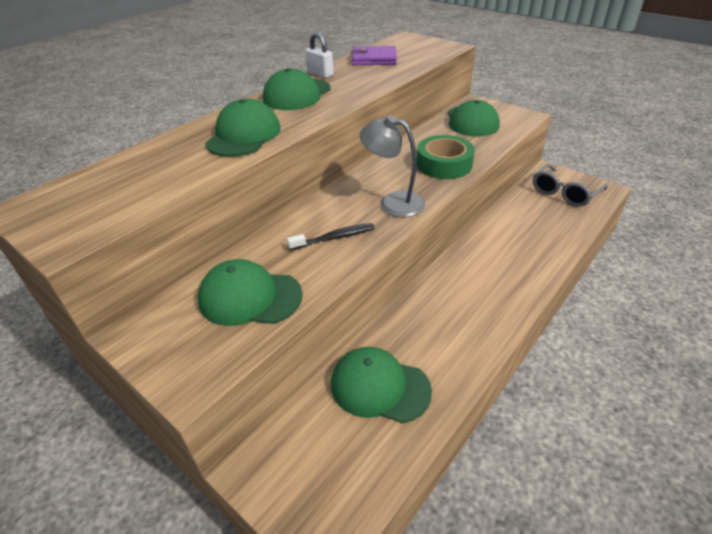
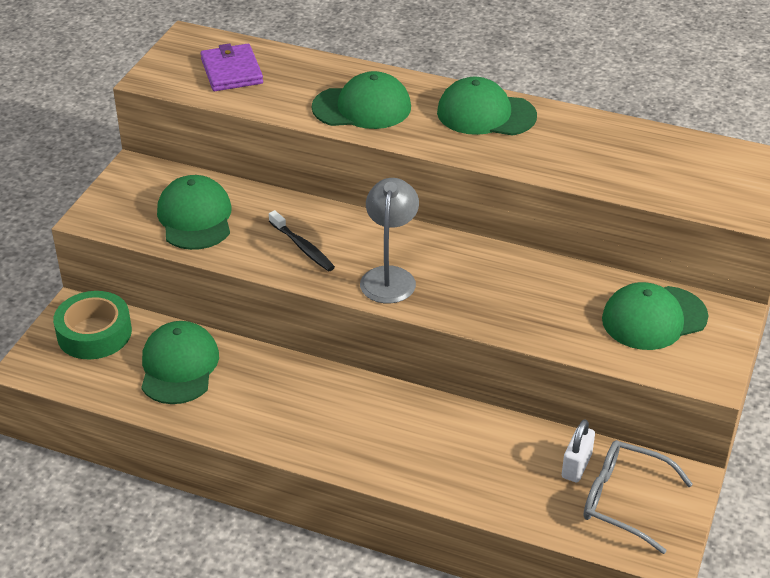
camera: 70 degrees right, 0 degrees up
(320, 74) = (562, 115): white padlock -> white padlock (576, 466)
(374, 59) = (648, 149): purple wallet -> purple wallet (231, 71)
(444, 164) = (502, 306): green tape -> green tape (94, 333)

